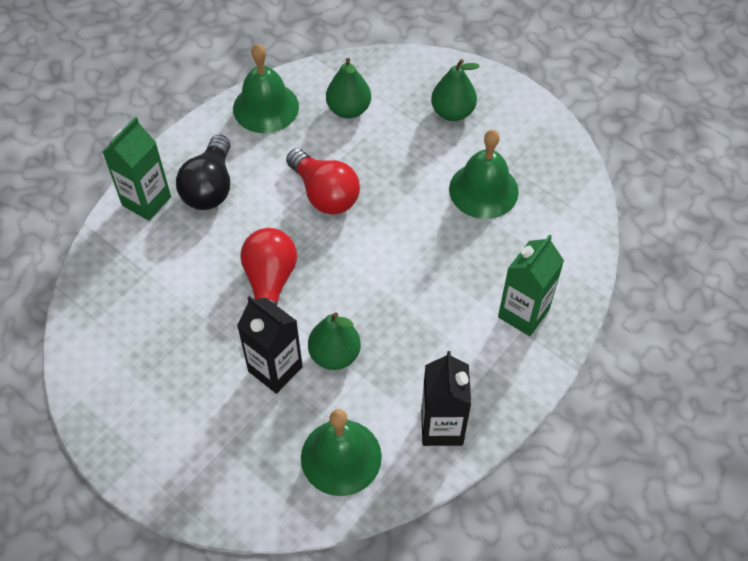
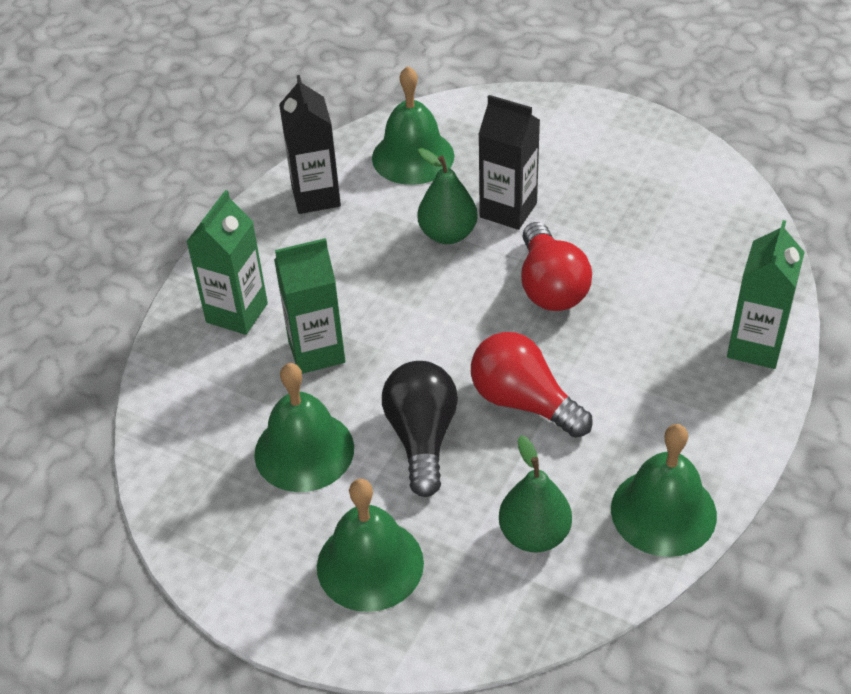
camera: 170 degrees right, 10 degrees down
(210, 187) = (682, 380): black light bulb -> black light bulb (422, 438)
(452, 112) = (370, 564): green pear -> green bell
(464, 264) = (316, 351): none -> green carton

